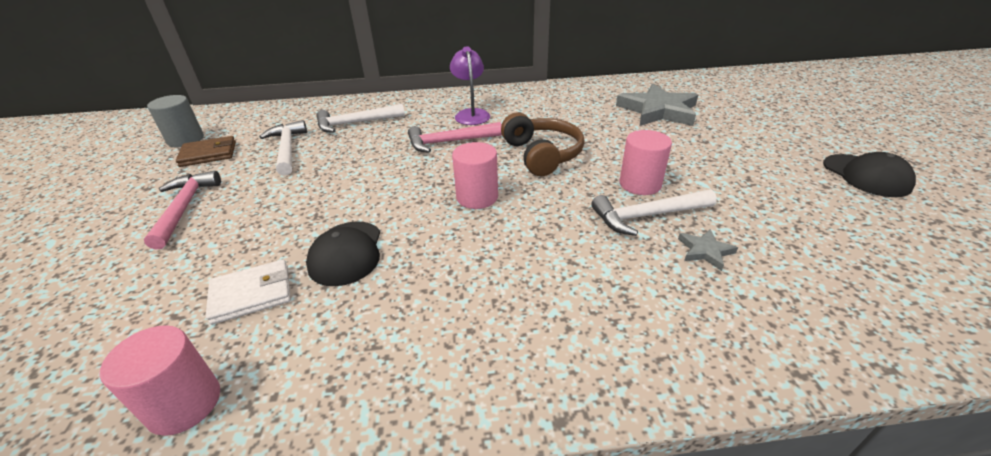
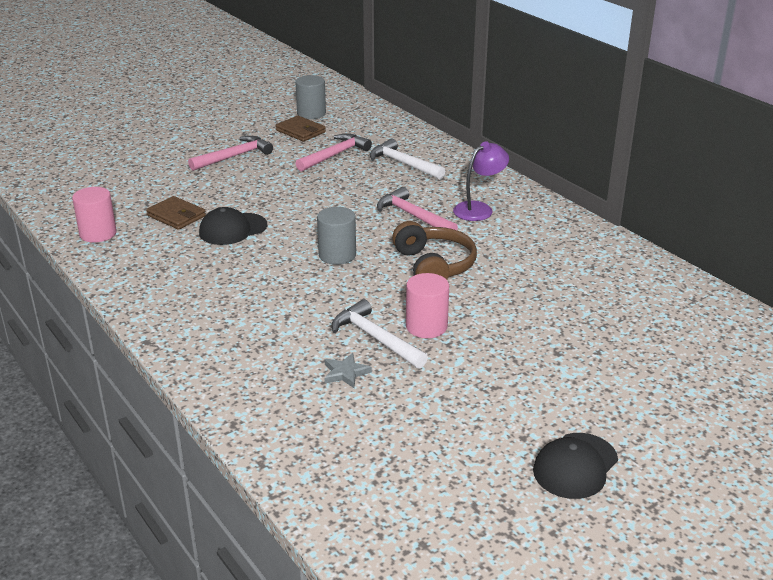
camera: 60 degrees right, 5 degrees down
(251, 294) = (176, 216): white wallet -> brown wallet
(287, 149) = (335, 155): white hammer -> pink hammer
(477, 197) = (337, 255): pink cylinder -> grey cylinder
(542, 155) = (434, 266): brown headphones -> brown headphones turned 60 degrees counterclockwise
(658, 110) = (609, 312): grey star -> none

